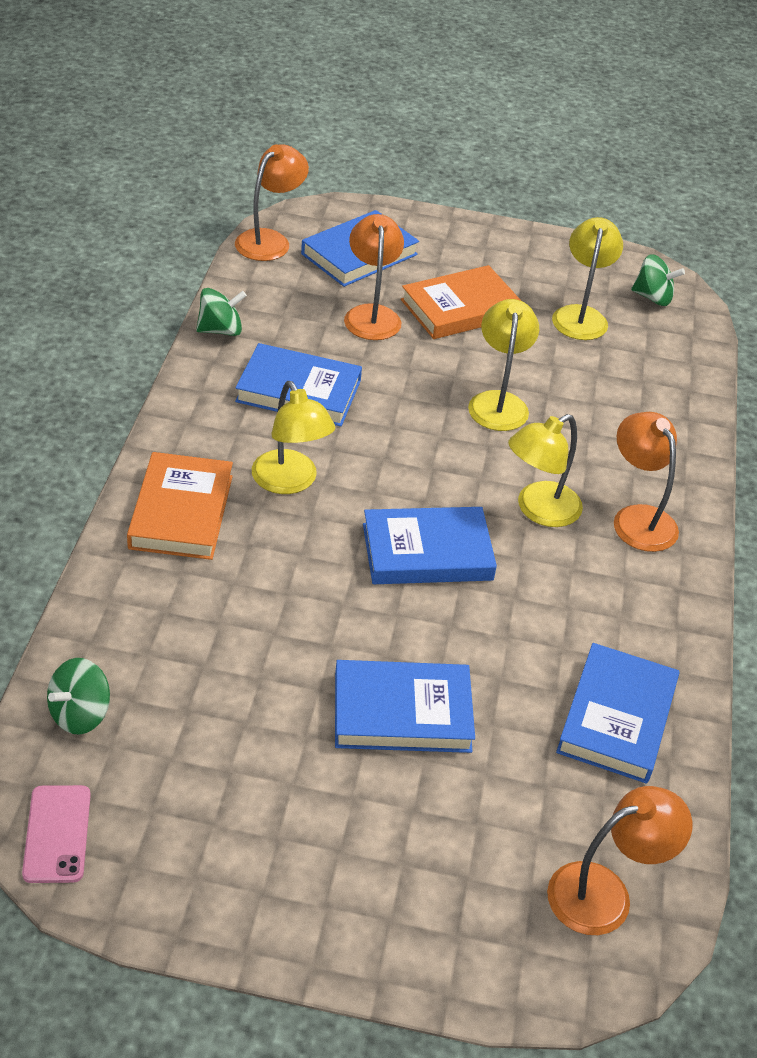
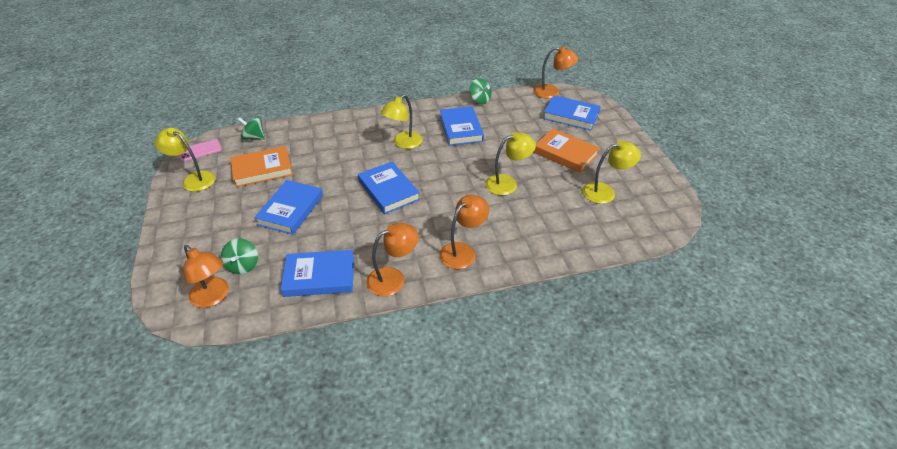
camera: 70 degrees right, 0 degrees up
(181, 512) = (367, 125): orange book -> orange book (262, 169)
(371, 315) = (531, 131): orange lamp -> orange lamp (393, 278)
(402, 712) = (290, 210): blue book -> blue book turned 45 degrees clockwise
(538, 510) = (441, 216): yellow lamp -> yellow lamp (194, 179)
(652, 297) = (653, 213): green spinning top -> green spinning top (243, 265)

